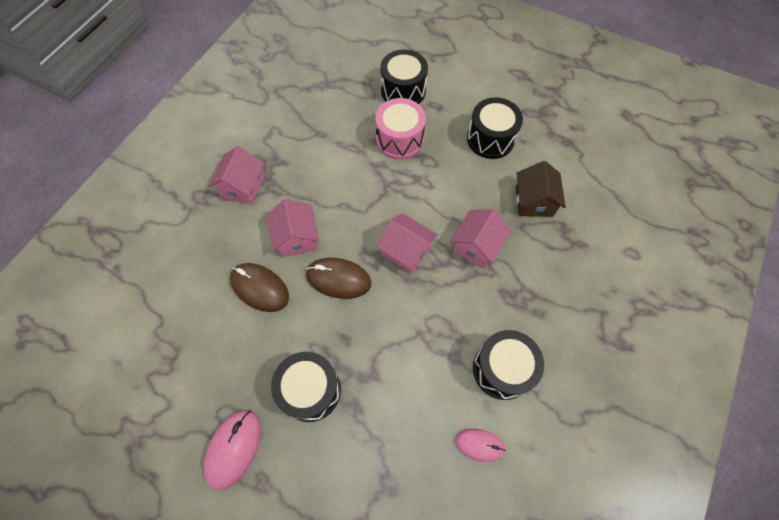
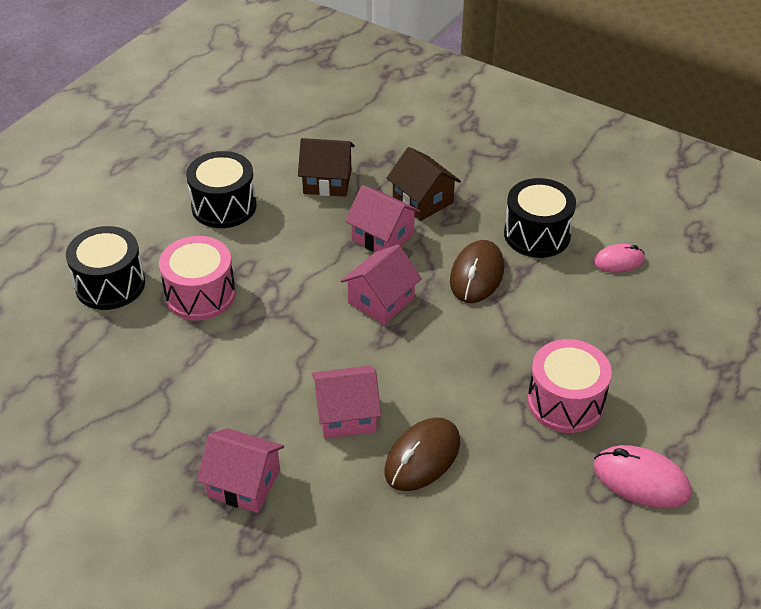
camera: 85 degrees left, 20 degrees down
(310, 390) = (565, 402): black drum -> pink drum
(338, 279) = (415, 370): brown mouse -> brown mouse (476, 275)
(479, 445) = (618, 261): pink mouse -> pink mouse turned 60 degrees clockwise
(526, 273) = (422, 200): none -> brown house

